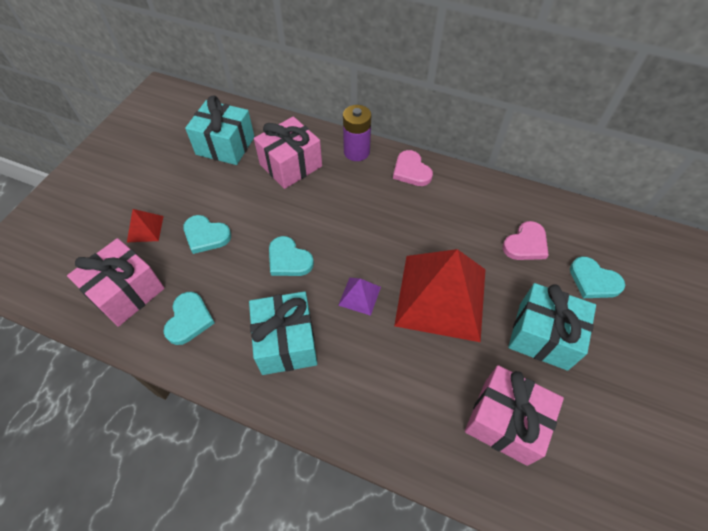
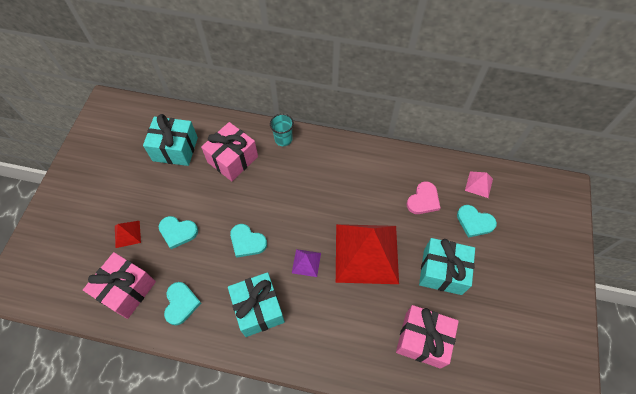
camera: 10 degrees left, 5 degrees up
(356, 152) = (283, 139): purple battery -> turquoise cup
(411, 171) = (329, 150): pink heart -> none
(603, 236) = (479, 184): none -> pink pyramid

